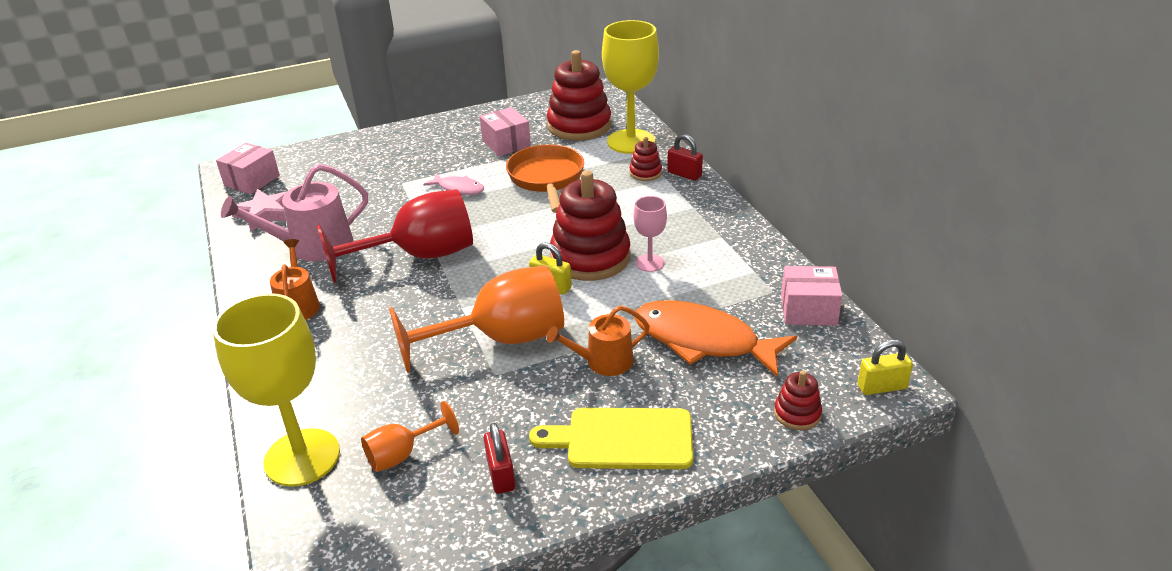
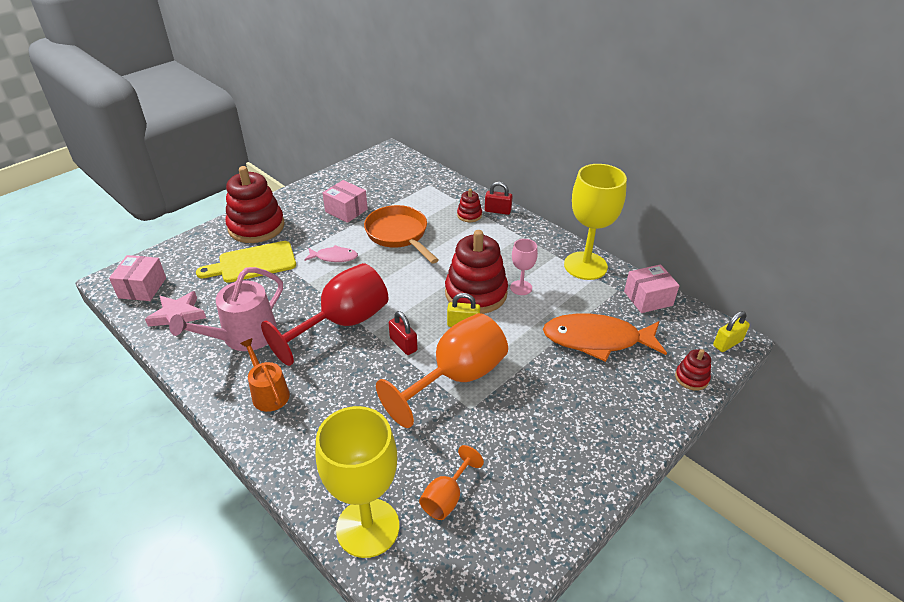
camera: 25 degrees left, 5 degrees up
(501, 474) = (531, 489): red padlock -> red padlock (403, 344)
(579, 126) = (393, 185): red stacking toy -> red stacking toy (256, 227)
(603, 361) = (542, 375): orange watering can -> none
(622, 439) = (595, 432): yellow cutting board -> yellow cutting board (253, 263)
(631, 141) = (441, 191): yellow goblet -> yellow goblet (585, 266)

